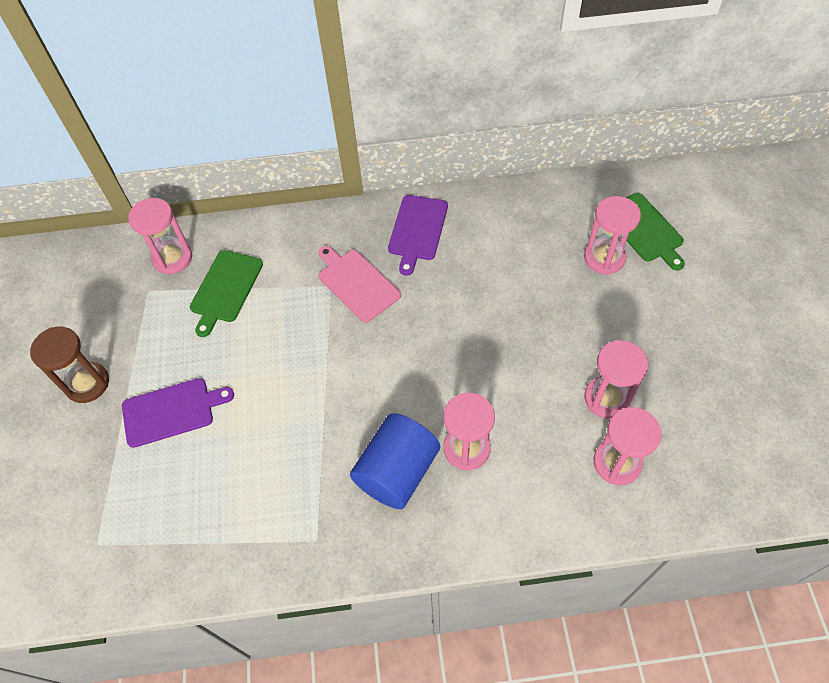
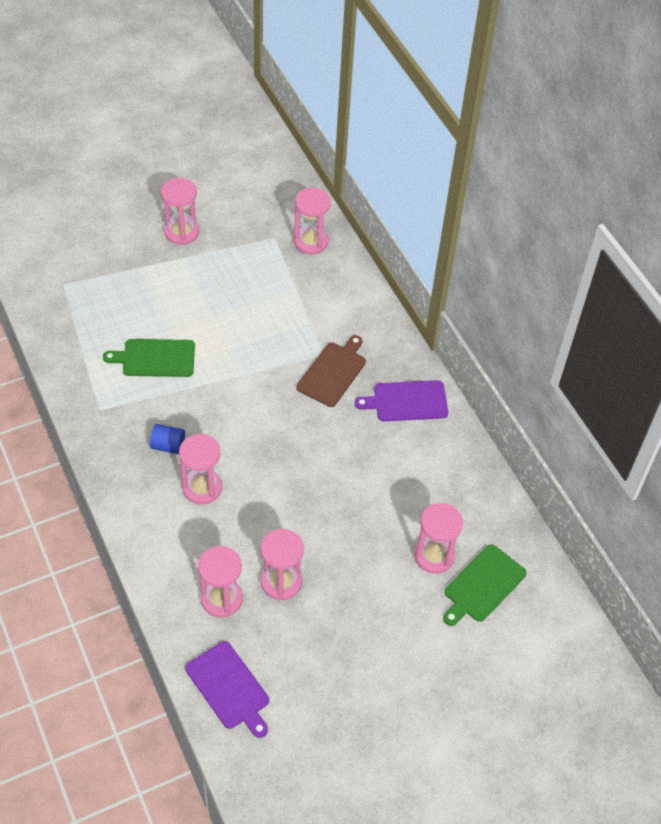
camera: 65 degrees right, 5 degrees down
(87, 383) = (181, 232): brown hourglass -> pink hourglass
(172, 411) = (175, 290): purple cutting board -> purple cutting board (229, 688)
(225, 289) = (294, 285): green cutting board -> green cutting board (155, 358)
(357, 283) = (333, 372): pink cutting board -> brown cutting board
(397, 472) = (168, 446): blue cylinder -> blue cylinder, size x0.51

